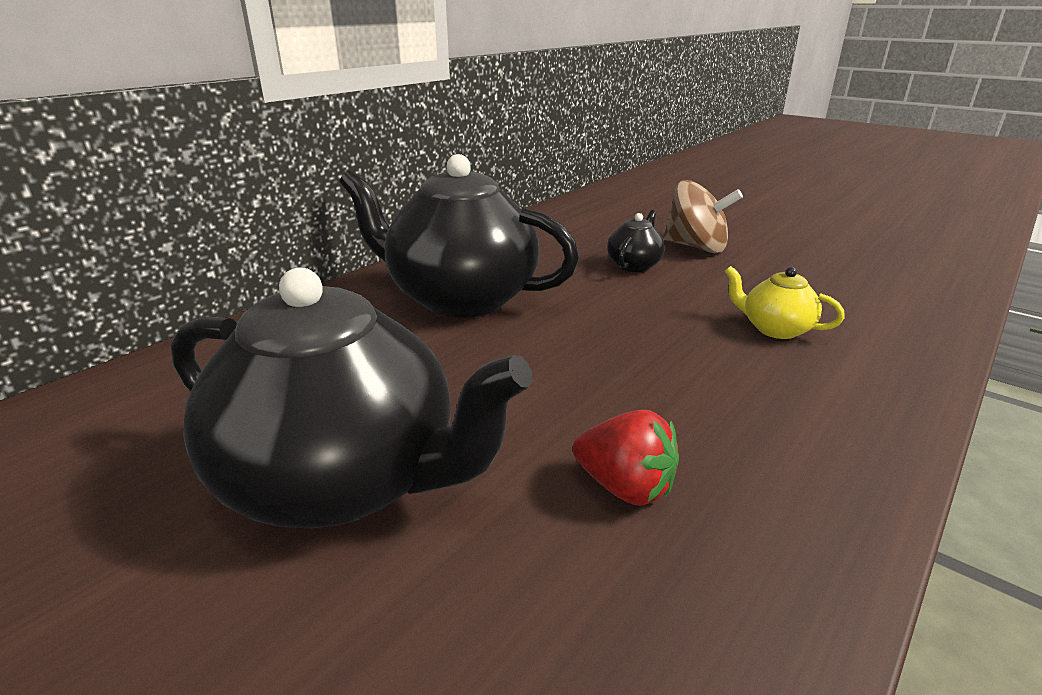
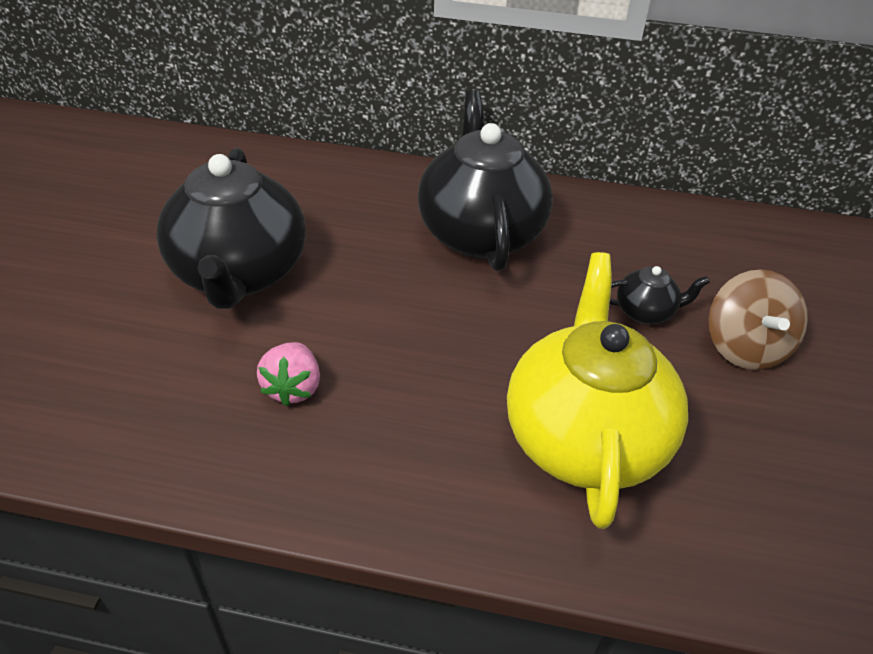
camera: 60 degrees right, 15 degrees up
(625, 487) = (293, 388): red strawberry -> pink strawberry
(775, 329) = (584, 438): yellow teapot -> yellow teapot, size x2.32

